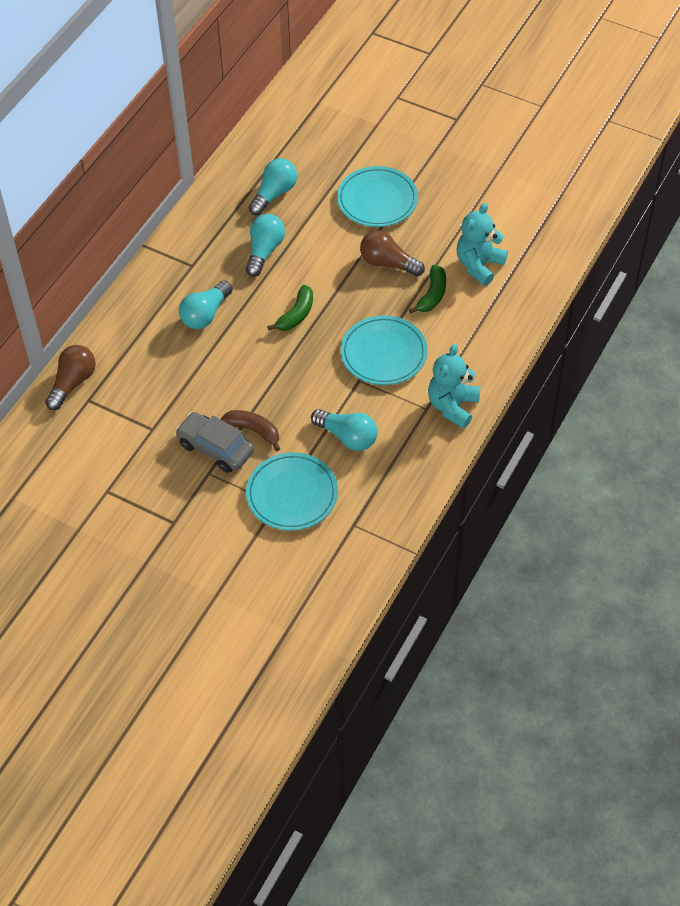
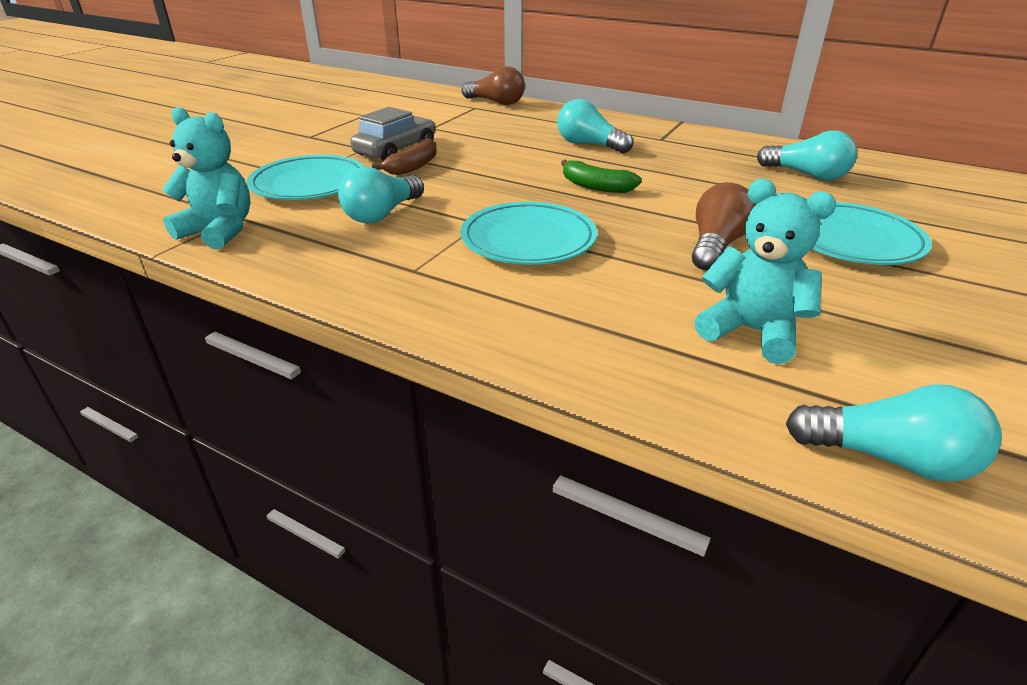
camera: 90 degrees right, 20 degrees down
(264, 251) = (700, 170): turquoise light bulb -> turquoise light bulb (889, 458)
(432, 295) = (658, 281): green banana -> none
(452, 406) = (412, 293): turquoise teddy bear -> turquoise teddy bear (219, 231)

